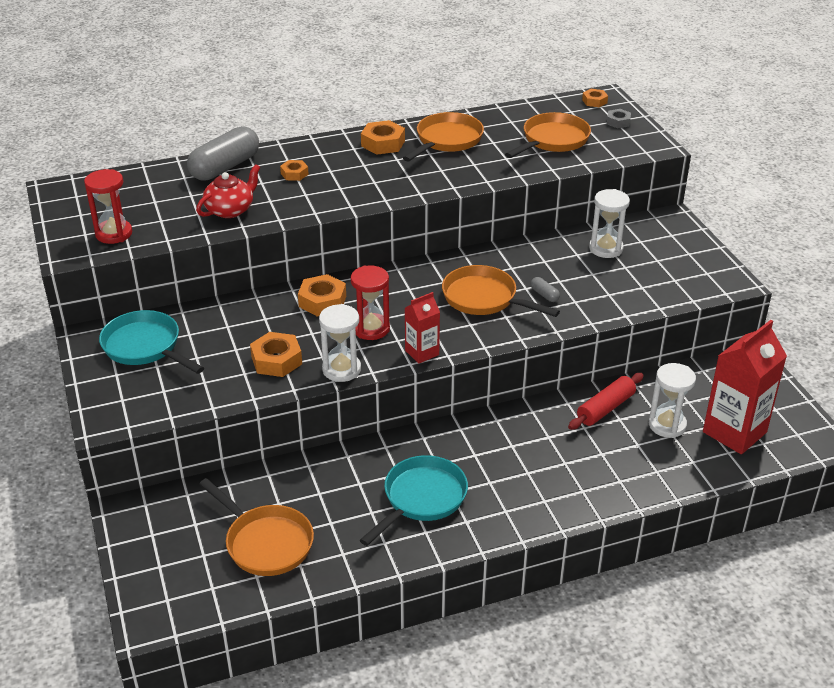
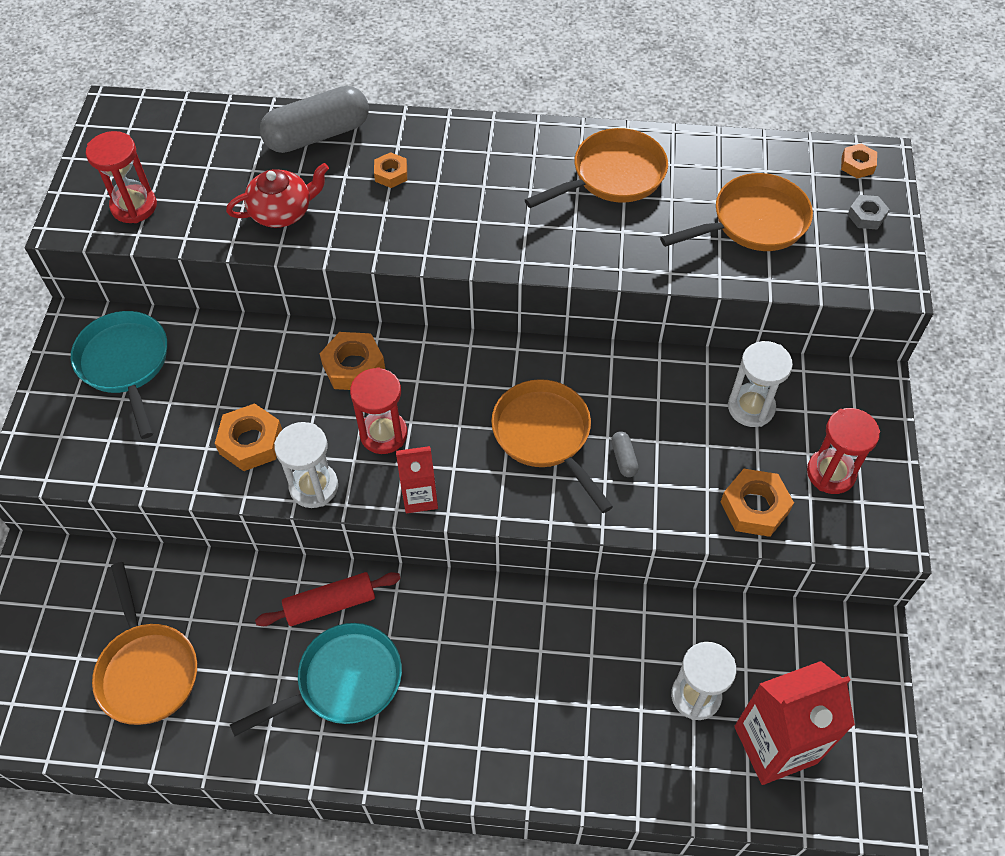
camera: 25 degrees right, 20 degrees up
(383, 143) = (529, 155): orange nut -> orange nut (754, 507)
(605, 408) = (635, 636): red rolling pin -> red rolling pin (330, 604)
(678, 265) = (831, 473): none -> red hourglass

